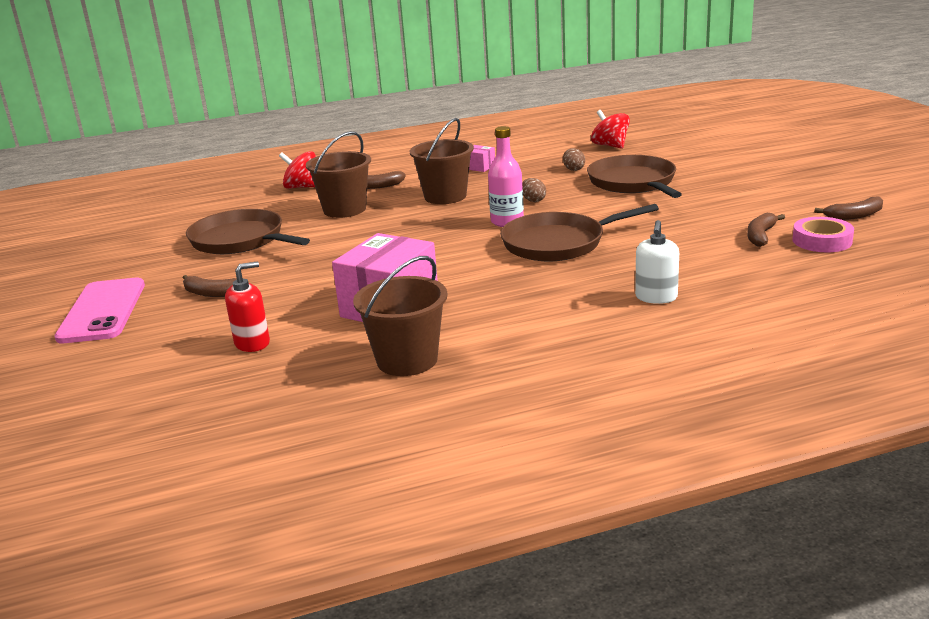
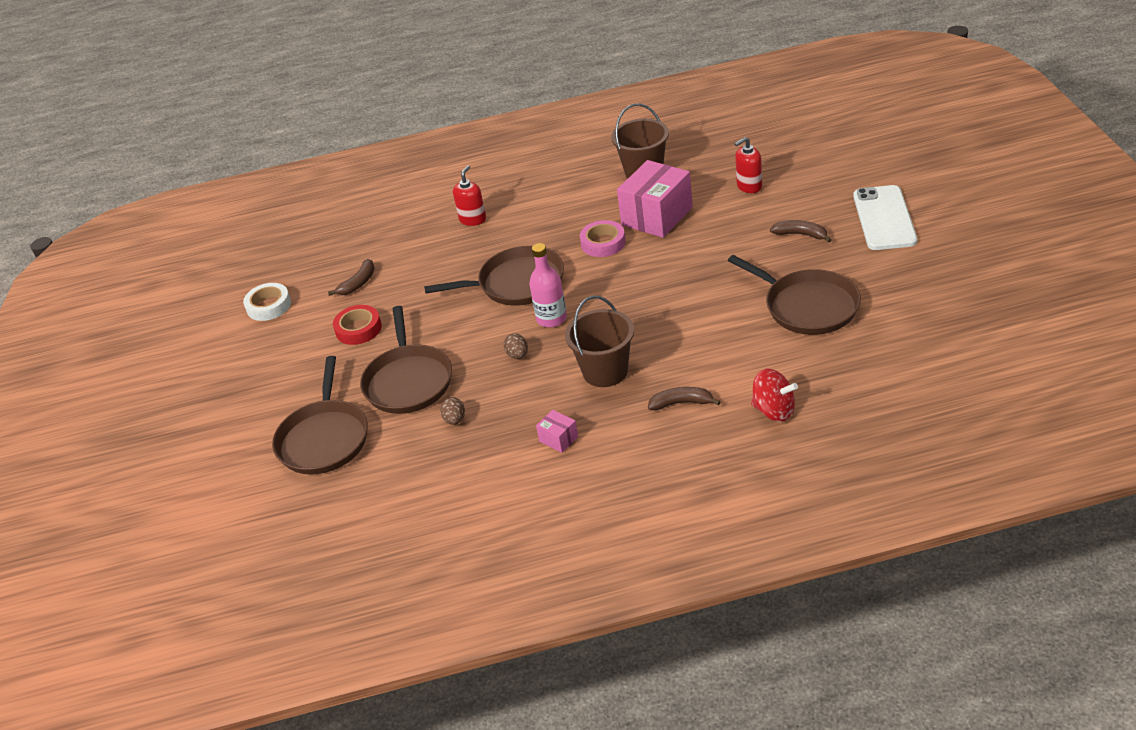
camera: 170 degrees left, 15 degrees up
(102, 311) = (884, 218): pink phone -> white phone
(344, 209) = (712, 354): brown bucket -> none
(610, 146) = (388, 480): red spinning top -> none
(656, 297) = (473, 219): white soap dispenser -> red soap dispenser
(684, 156) = (324, 438): none -> brown pan
(720, 206) = (358, 329): none -> red tape
(822, 241) = (321, 274): pink tape -> pink tape (603, 243)
(854, 216) = (269, 306): brown banana -> white tape

